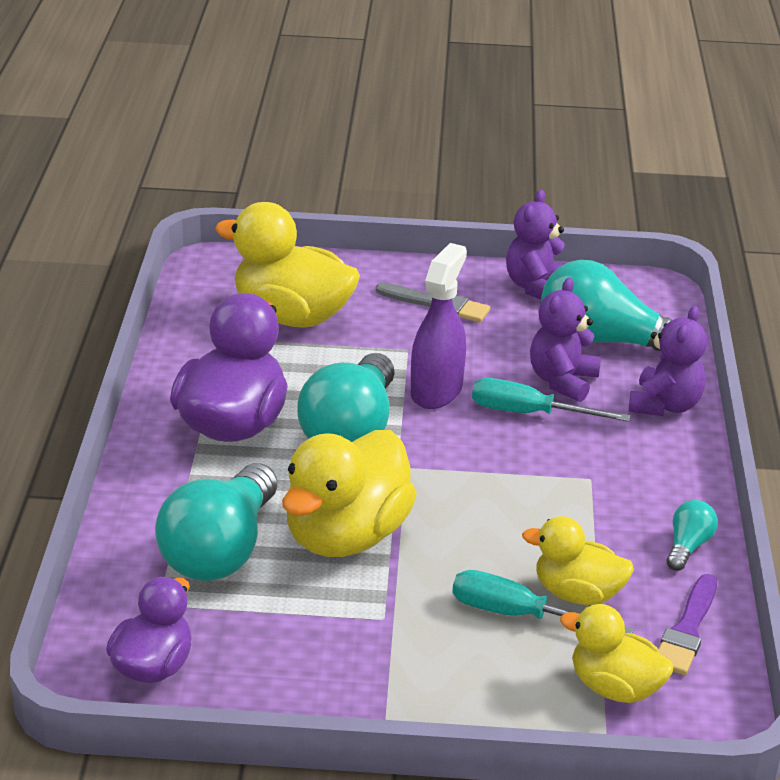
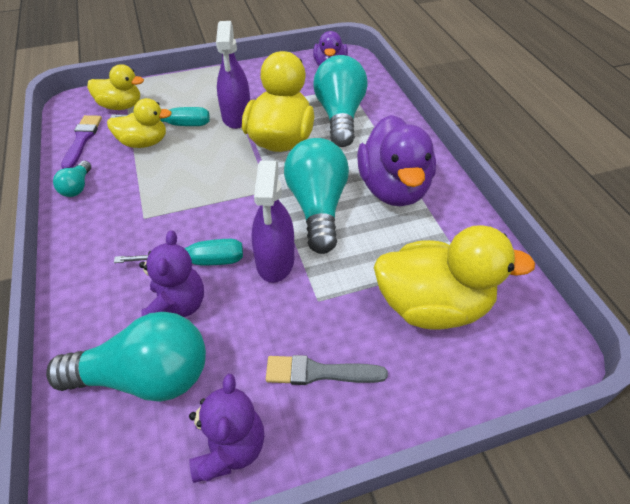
camera: 160 degrees right, 15 degrees up
(401, 600) = (236, 116): none -> purple spray bottle
(664, 405) = (86, 307): purple teddy bear -> none

